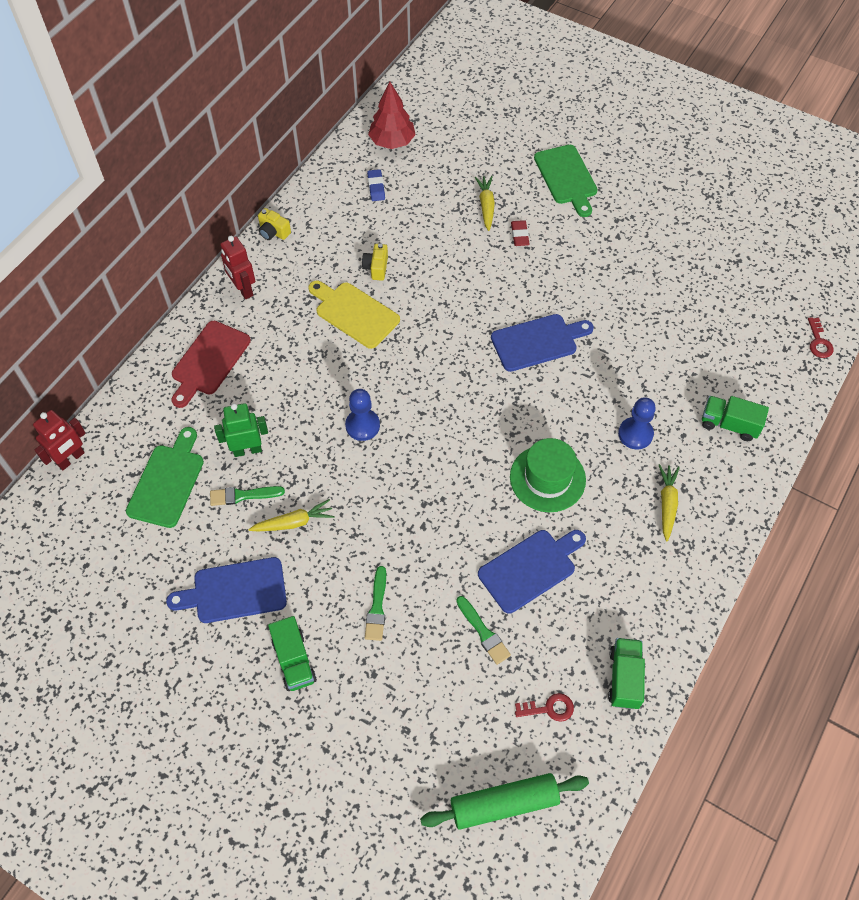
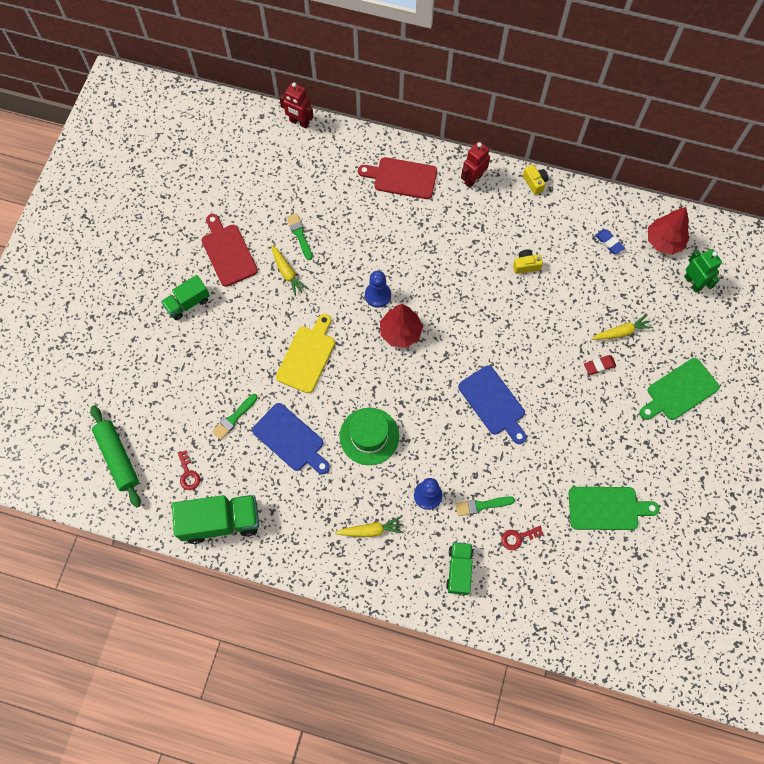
camera: 75 degrees right, 10 degrees up
(167, 482) = (297, 185): green cutting board -> green cutting board (607, 508)
(235, 591) = (228, 252): blue cutting board -> red cutting board
(247, 450) = (336, 226): green robot -> green robot (693, 283)
(273, 232) = (535, 182): yellow camera -> yellow camera turned 135 degrees clockwise
(354, 313) = (476, 262): yellow cutting board -> yellow cutting board (307, 356)
(376, 187) = (609, 243): blue eraser -> blue eraser turned 75 degrees clockwise
(377, 607) = (236, 344): green brush -> green brush (482, 505)
(421, 413) = (400, 332): none -> red tree
(624, 678) = (221, 521): green truck -> green truck, size x1.63
(819, 342) = (570, 639): red key -> red key (518, 538)

